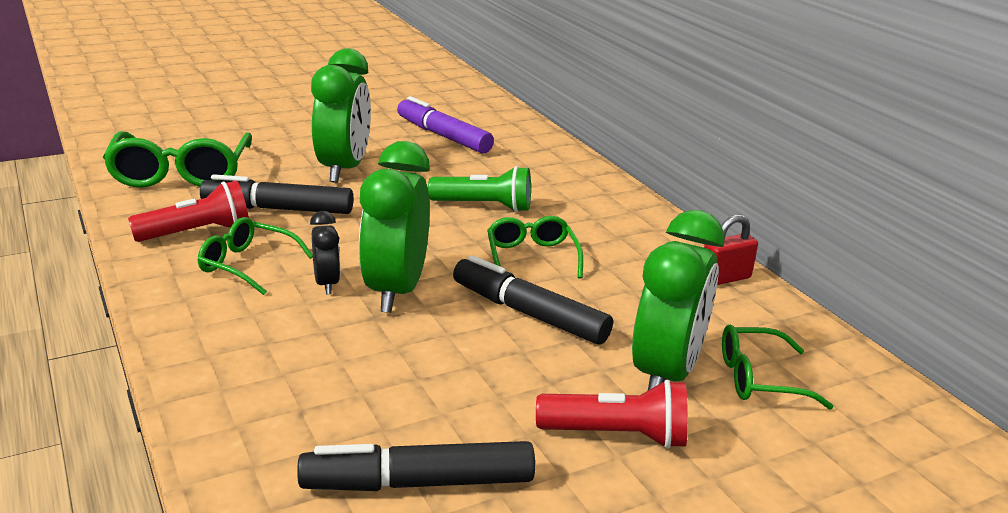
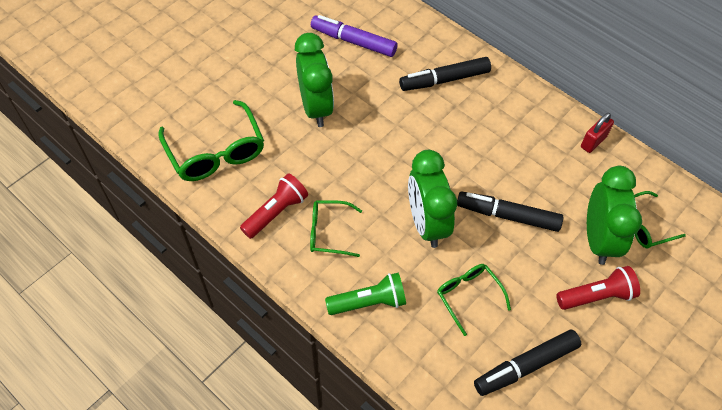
camera: 20 degrees left, 30 degrees up
(278, 209) = (306, 168): black marker -> black marker (445, 80)
(327, 284) = (385, 232): black clock -> none
(484, 206) = (426, 118): green flashlight -> green flashlight (369, 302)
(531, 257) = (481, 161): green glasses -> green glasses (468, 296)

